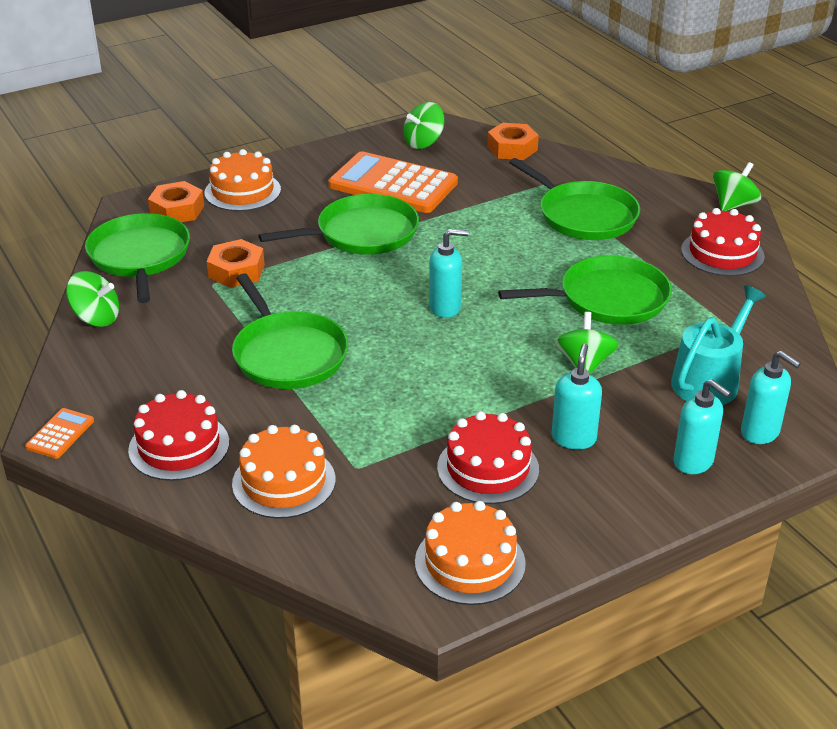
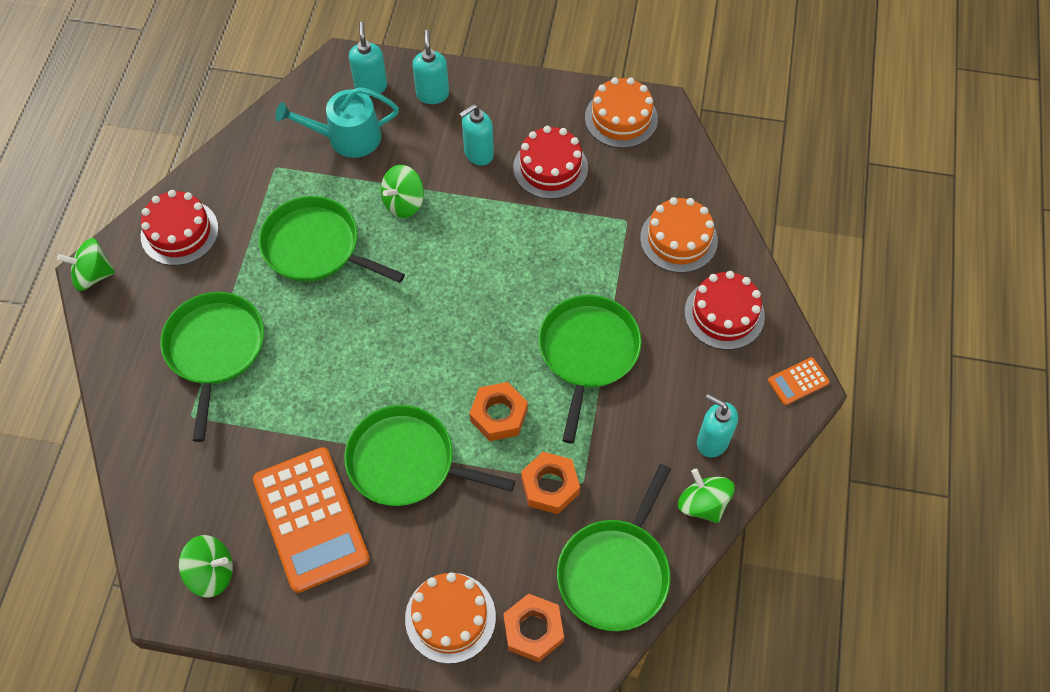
camera: 140 degrees left, 25 degrees up
(445, 307) = (434, 321): turquoise soap dispenser -> turquoise soap dispenser (712, 441)
(512, 148) = (149, 495): orange nut -> orange nut (499, 415)

